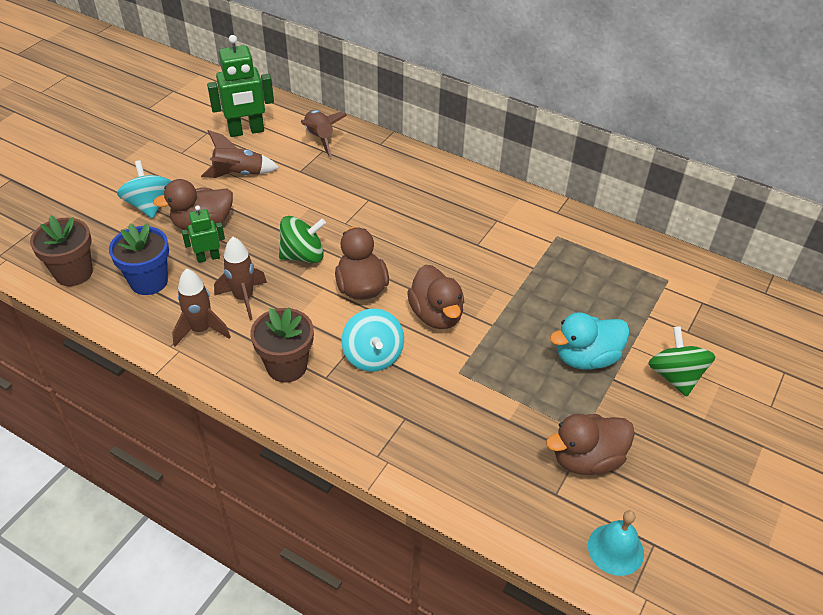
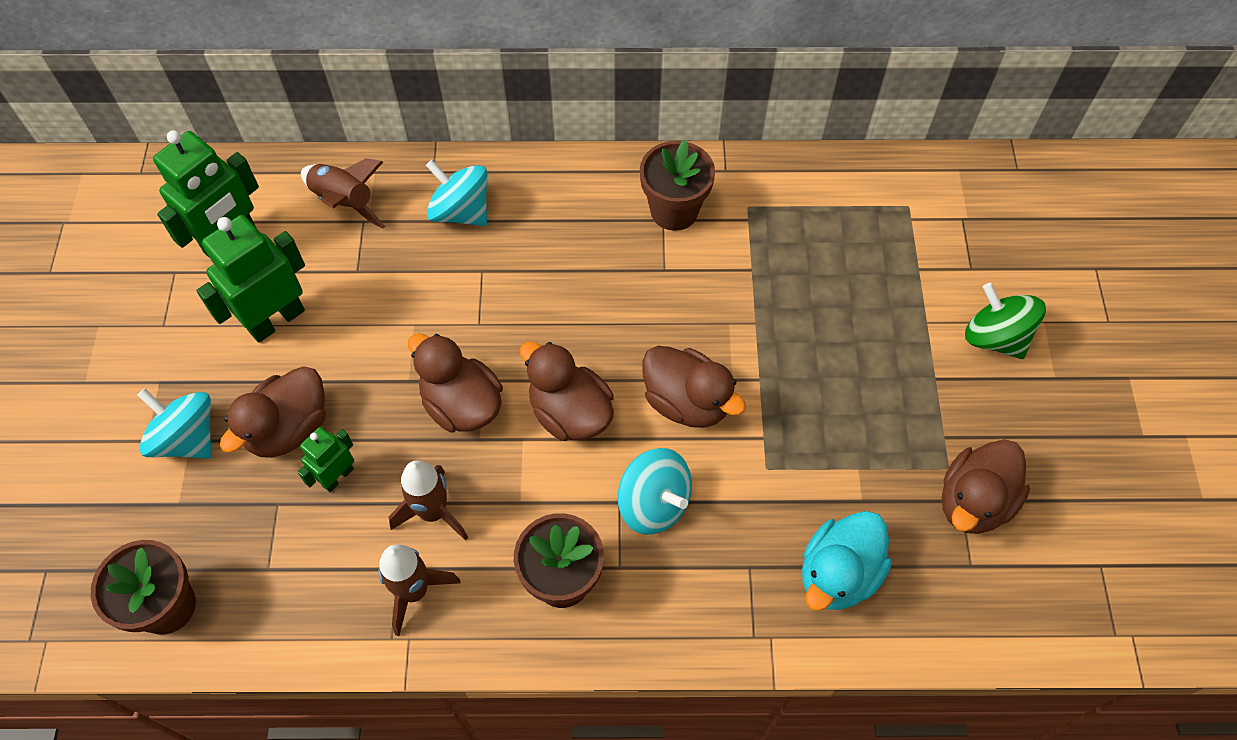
camera: 30 degrees left, 15 degrees up
(149, 281) = (285, 559): blue flower pot -> none
(239, 174) = (276, 320): brown rocket -> green robot
(303, 256) = (461, 404): green spinning top -> brown duck
(380, 168) = (461, 211): none -> turquoise spinning top
(507, 218) = (674, 211): none -> brown flower pot
(586, 358) = (890, 366): turquoise duck -> turquoise duck (838, 574)
(615, 549) = (1070, 595): turquoise bell -> none

